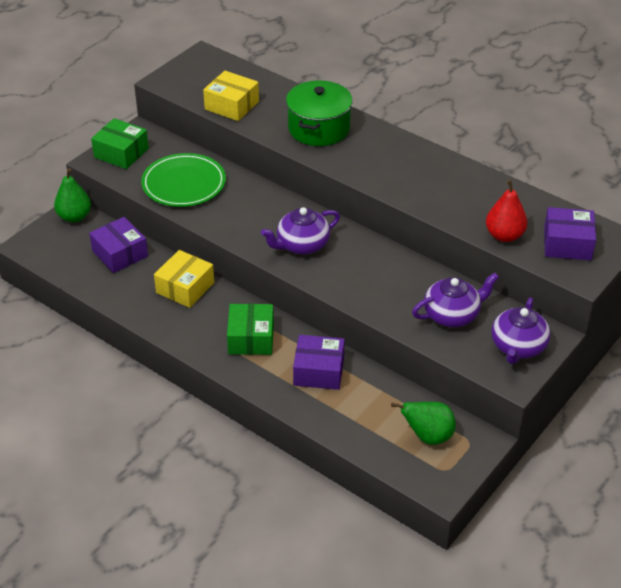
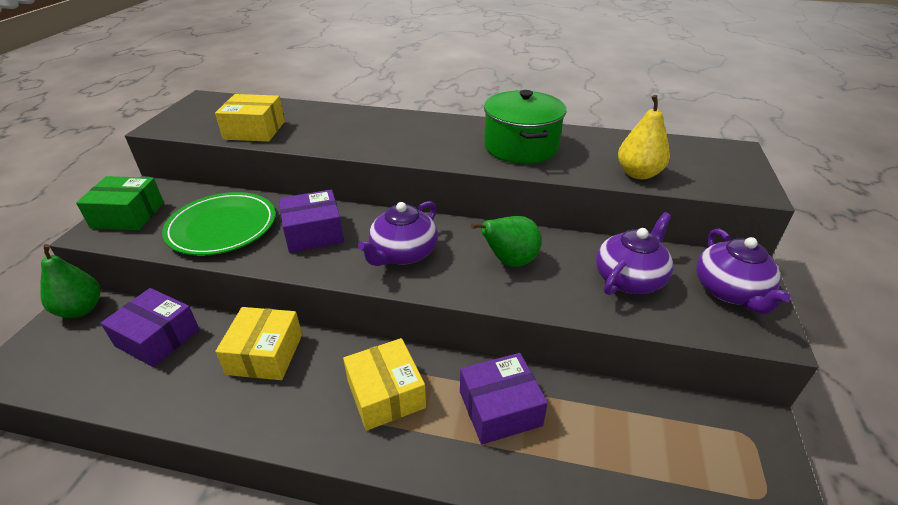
camera: 25 degrees left, 5 degrees down
(251, 338) = (386, 394): green box -> yellow box
(319, 128) = (365, 129): green pot -> green pot (521, 146)
(428, 436) = (699, 450): green pear -> green pear (509, 261)
(504, 235) = (638, 174): red pear -> yellow pear
(567, 244) = (703, 165): purple box -> purple box (313, 233)

